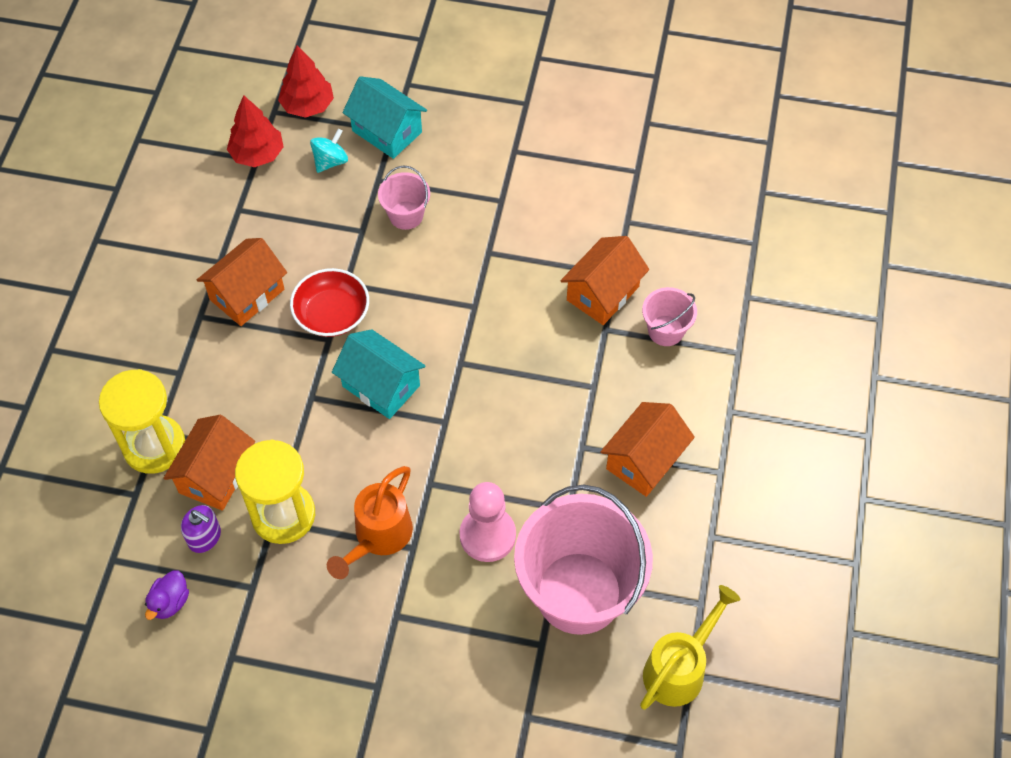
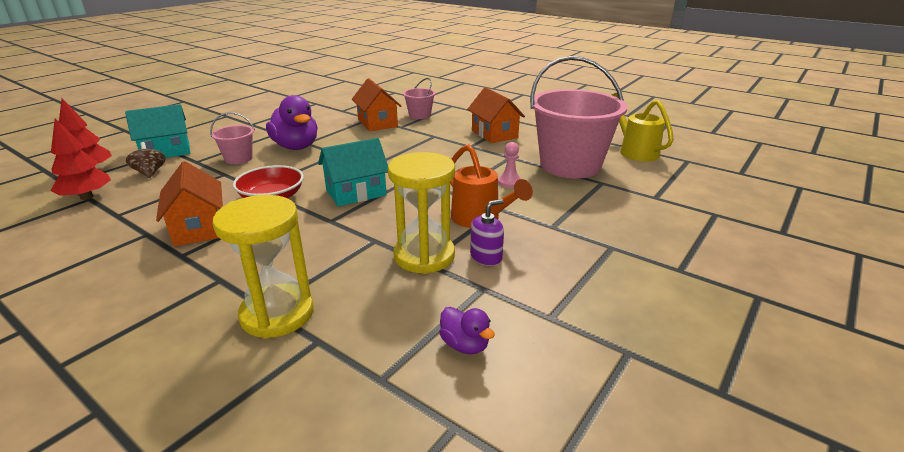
camera: 65 degrees left, 30 degrees down
(204, 537) = (409, 304): purple soap dispenser -> purple soap dispenser (486, 257)
(216, 475) = (350, 283): orange house -> none
(330, 161) = (150, 173): turquoise spinning top -> brown spinning top
(470, 250) = (296, 147): none -> purple duck
(487, 535) = (509, 182): pink pawn -> pink pawn, size x0.56

